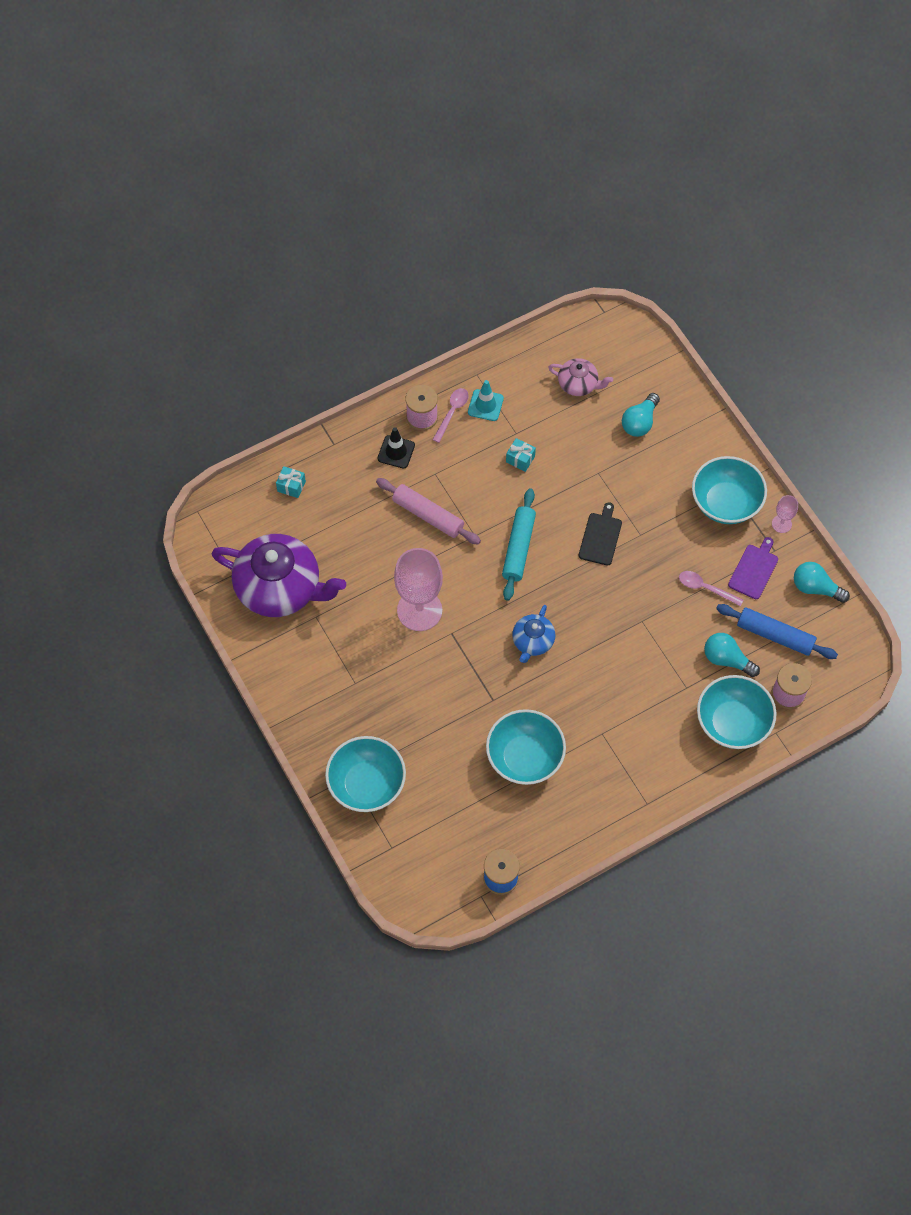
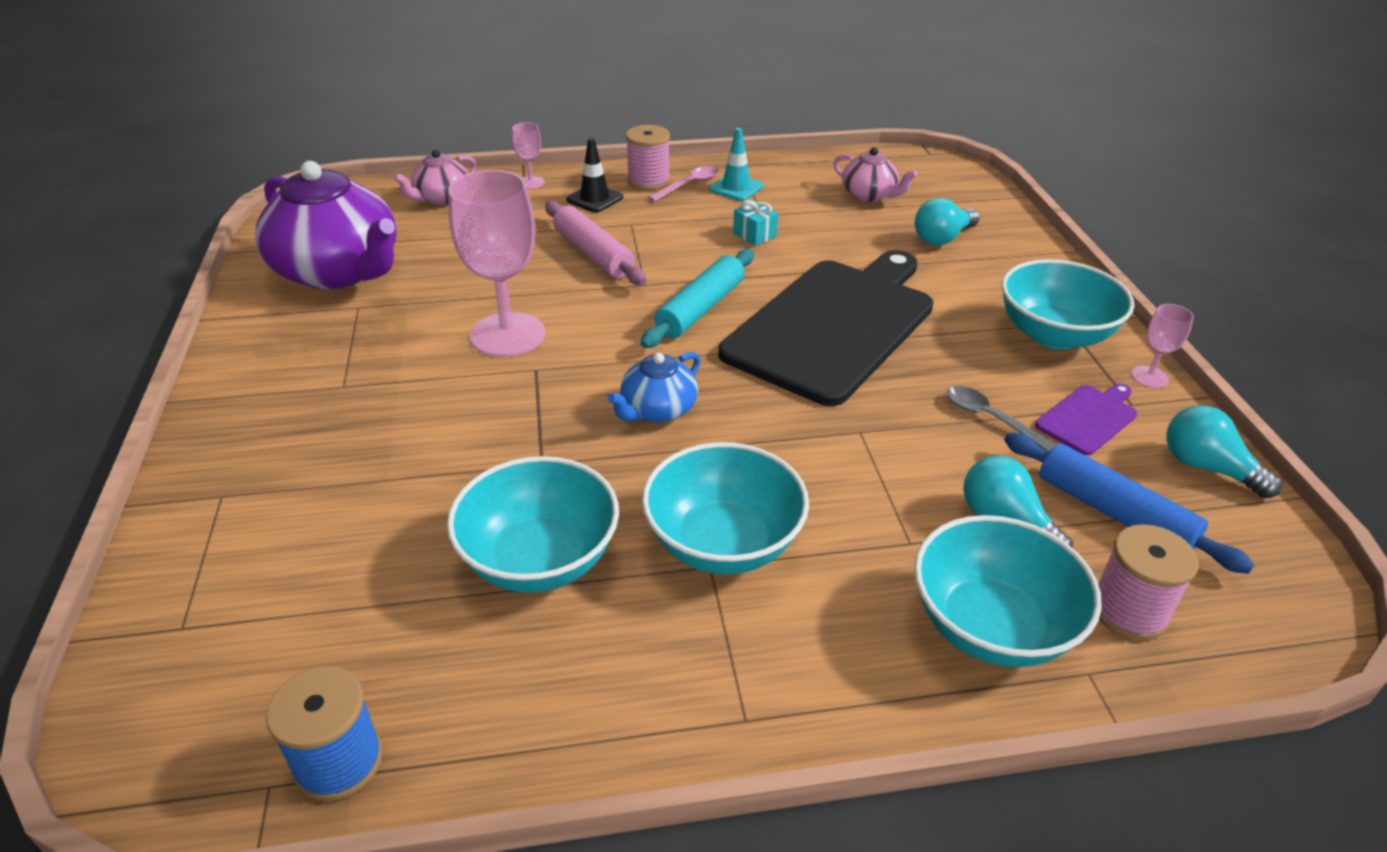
camera: 20 degrees right, 25 degrees down
(291, 486) = (442, 198): turquoise gift -> pink teapot
(341, 447) = (531, 182): none -> pink goblet
(367, 784) = (235, 515): turquoise bowl -> turquoise bowl (723, 543)
(600, 537) = (834, 325): black cutting board -> black cutting board, size x2.47
(705, 588) = (991, 419): pink spoon -> grey spoon

